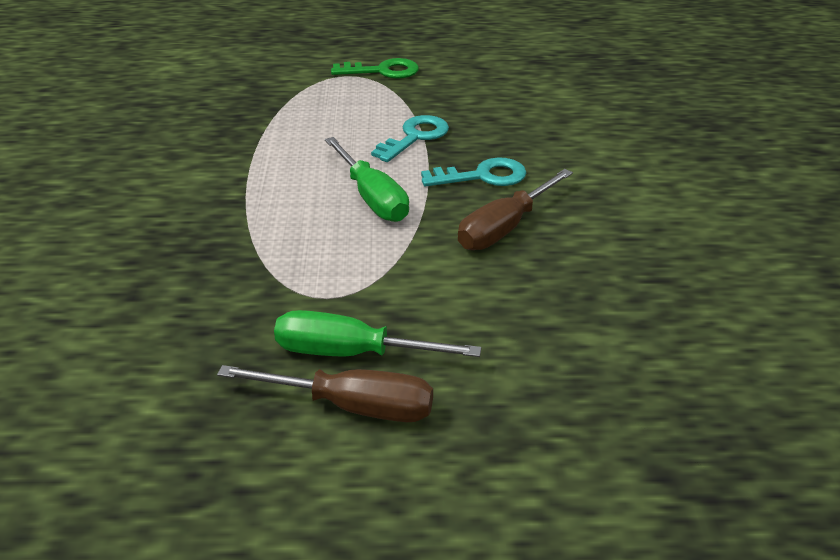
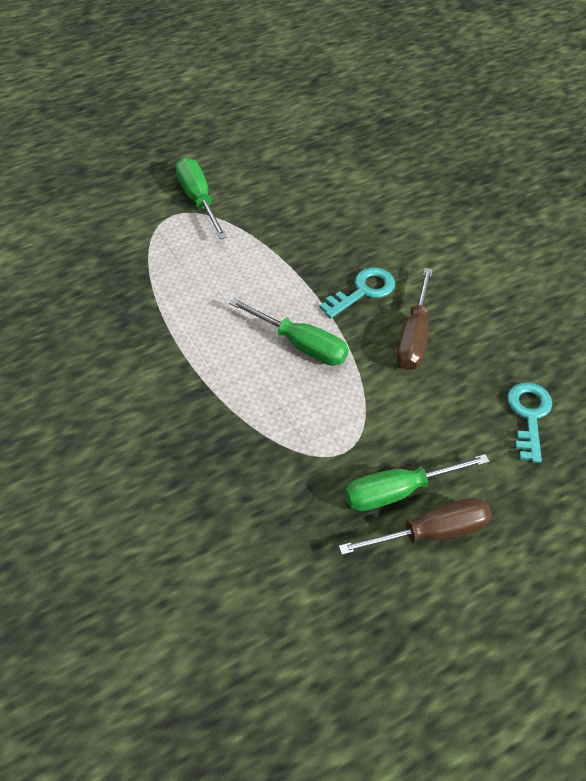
camera: 30 degrees left, 15 degrees up
(382, 71) = (198, 199): green key -> green screwdriver
(415, 137) = (283, 268): turquoise key -> turquoise key (529, 416)

